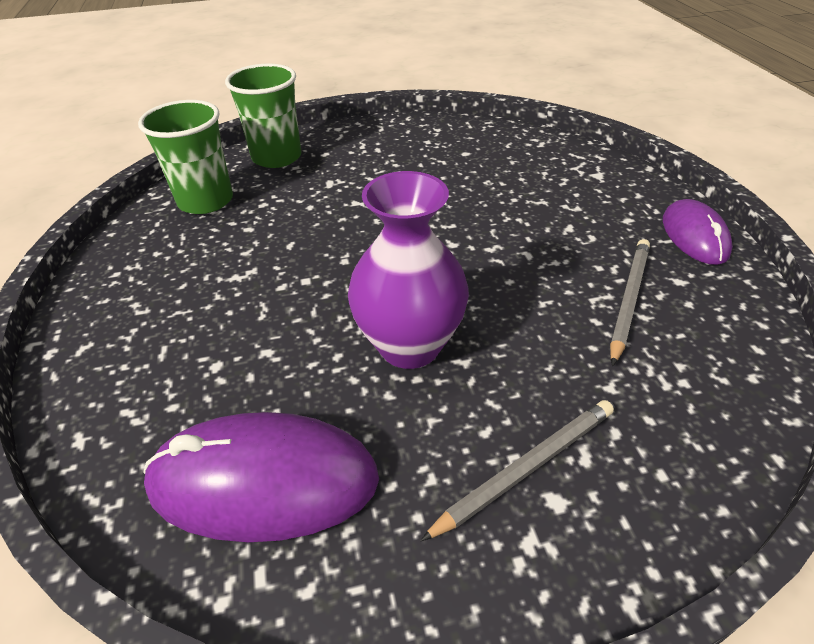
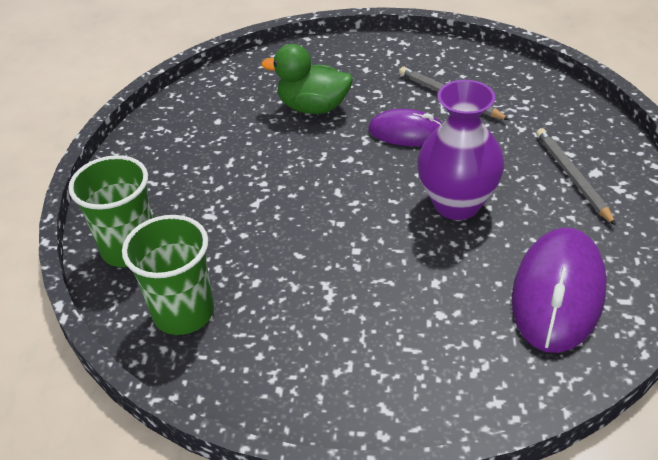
camera: 70 degrees left, 0 degrees up
(525, 200) = (313, 107): none -> green duck
(694, 236) = (399, 49): purple mouse -> purple mouse (407, 132)

